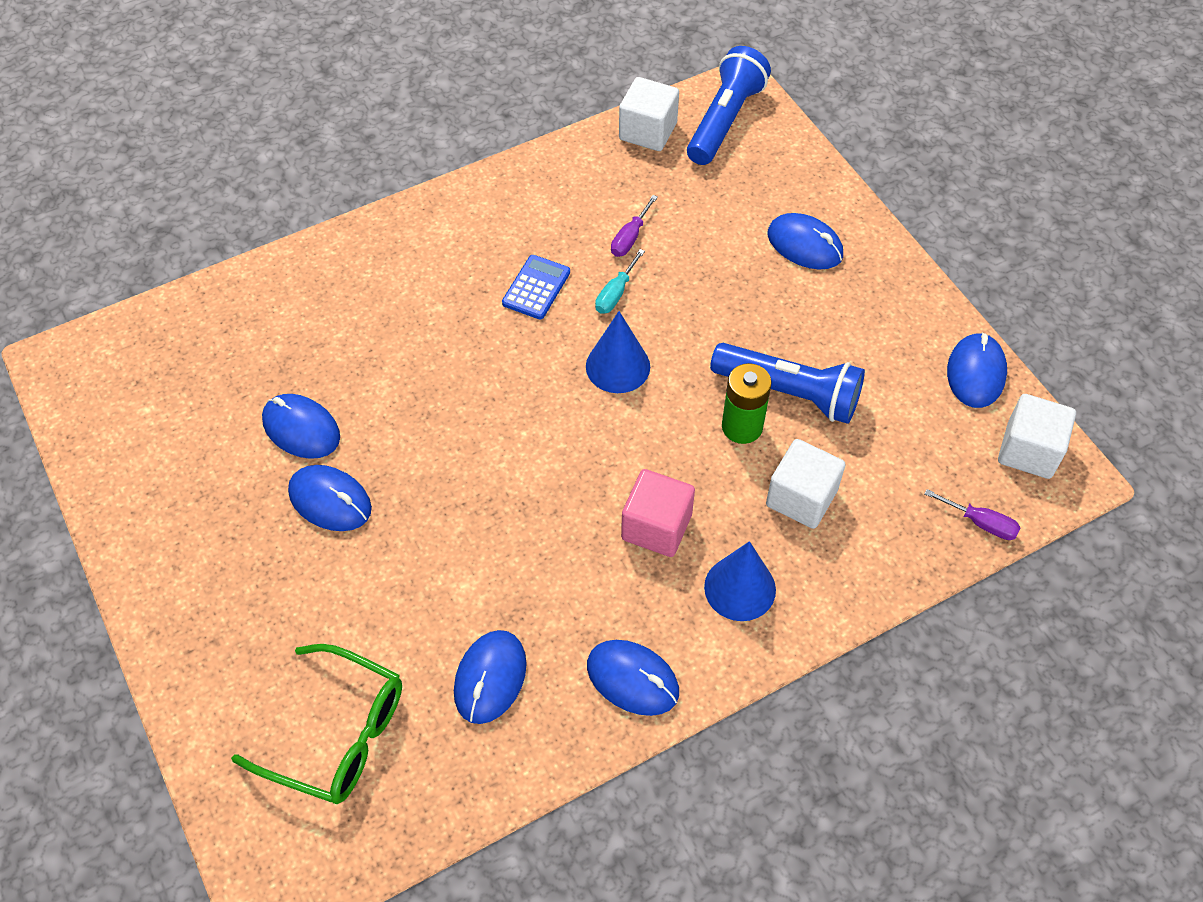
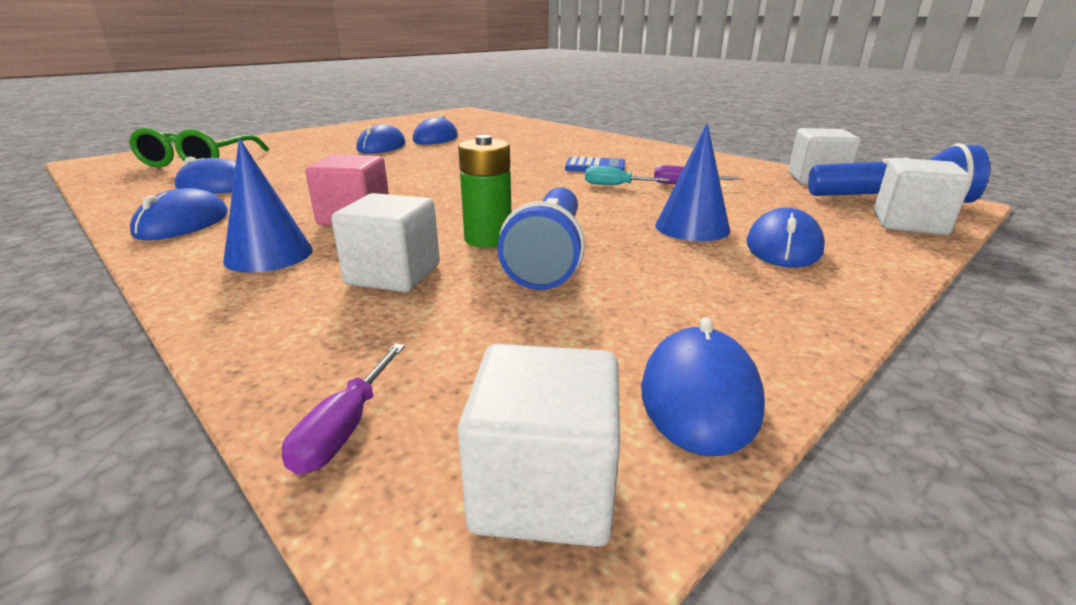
camera: 75 degrees right, 30 degrees down
(618, 366) = (534, 192): blue cone -> blue cone (692, 227)
(778, 144) = (909, 223): none -> white cube
(976, 373) = (699, 396): blue mouse -> blue mouse turned 75 degrees counterclockwise

